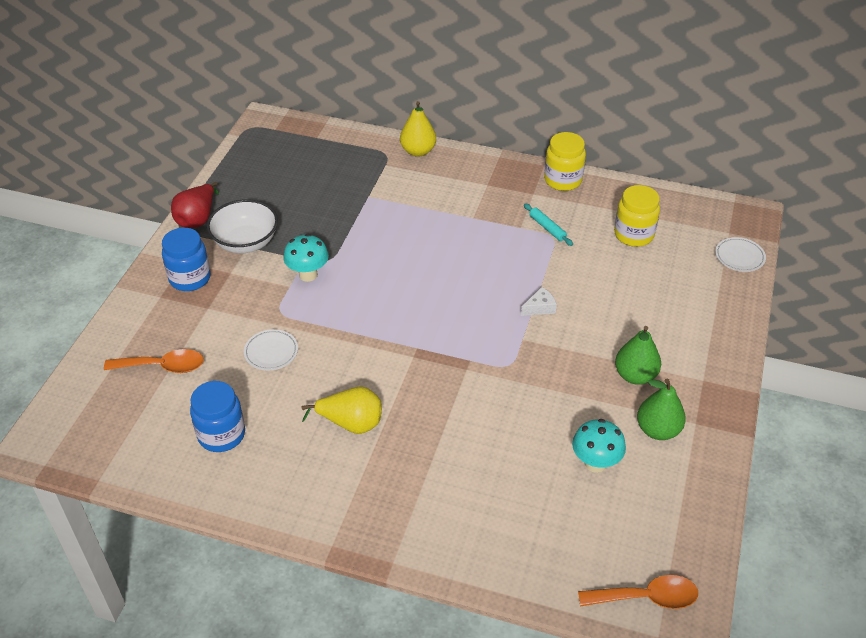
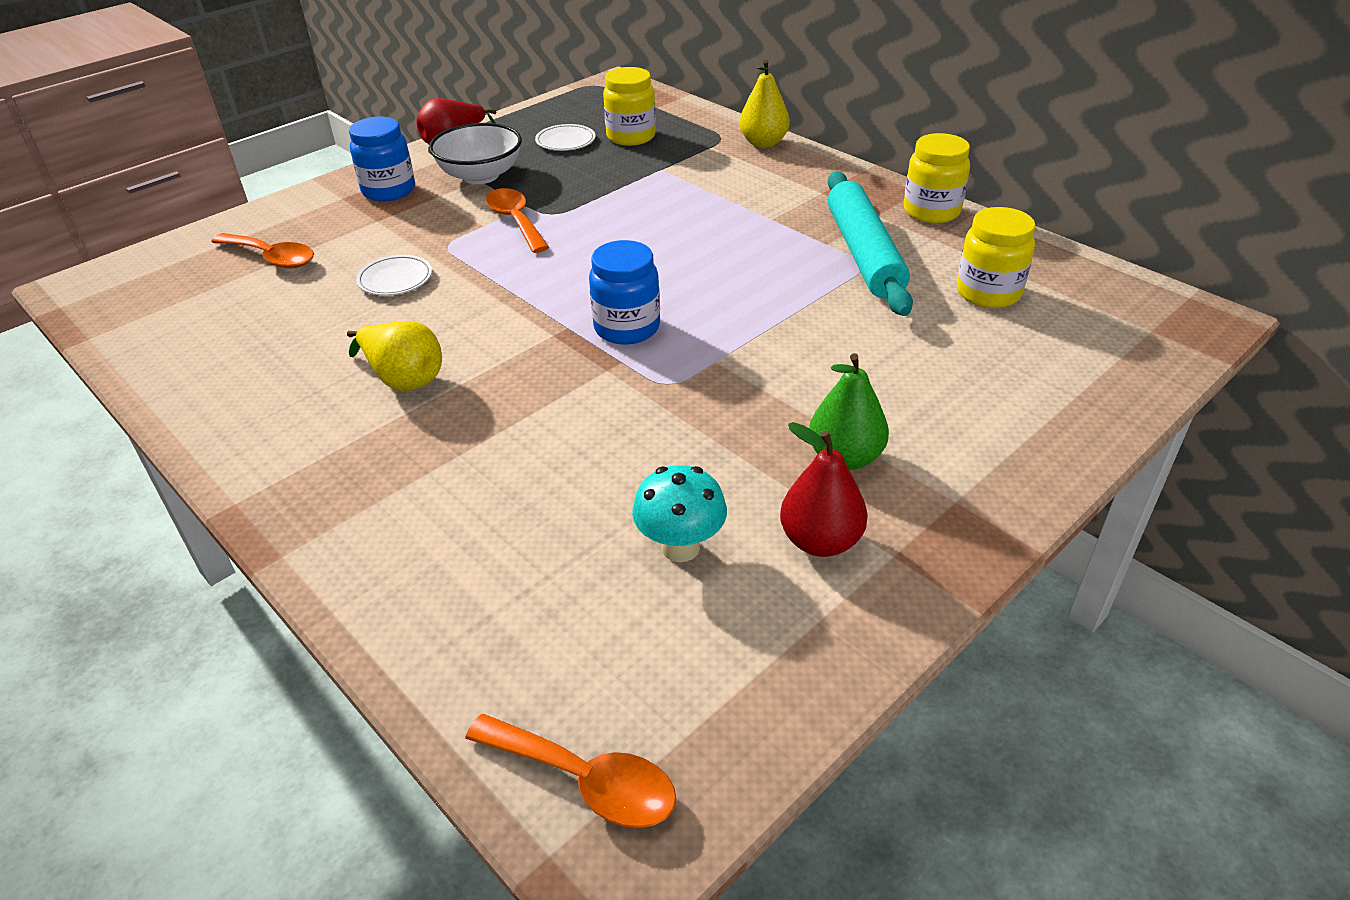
camera: 30 degrees right, 5 degrees down
(221, 435) = (253, 340): blue jar -> blue jar (627, 328)
(308, 275) = (515, 221): turquoise mushroom -> orange spoon
(322, 172) = (631, 137): none -> yellow jar
(540, 307) = (773, 334): white cheese -> none
(547, 228) = (864, 254): turquoise rolling pin -> turquoise rolling pin, size x2.38
(658, 430) = (820, 541): green pear -> red pear
(739, 257) = (1147, 364): white plate -> white plate (565, 141)

